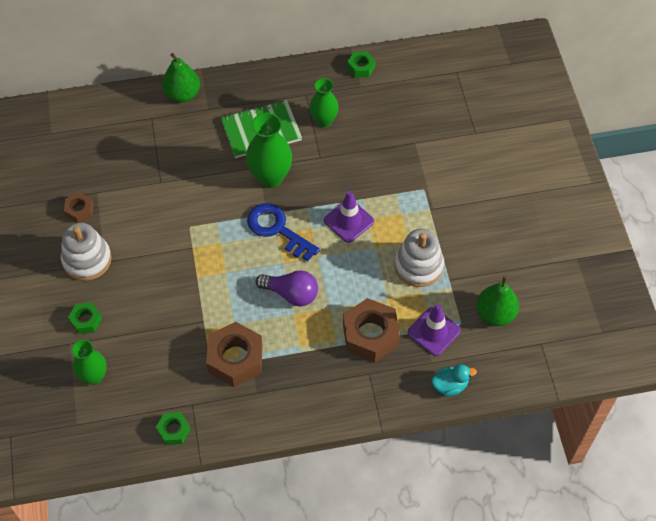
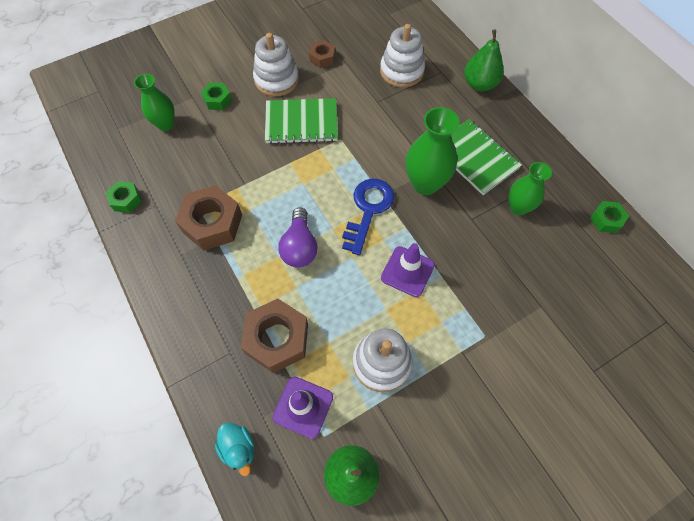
camera: 70 degrees right, 5 degrees up
(134, 149) = (401, 71): none -> white stacking toy
(154, 253) = (301, 122): none -> green notebook

